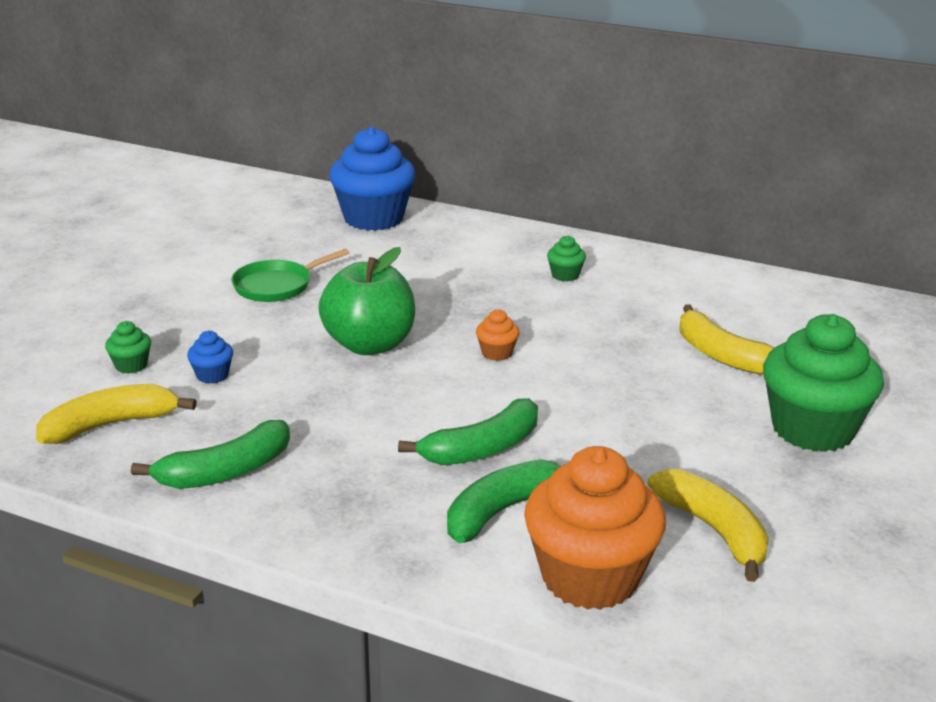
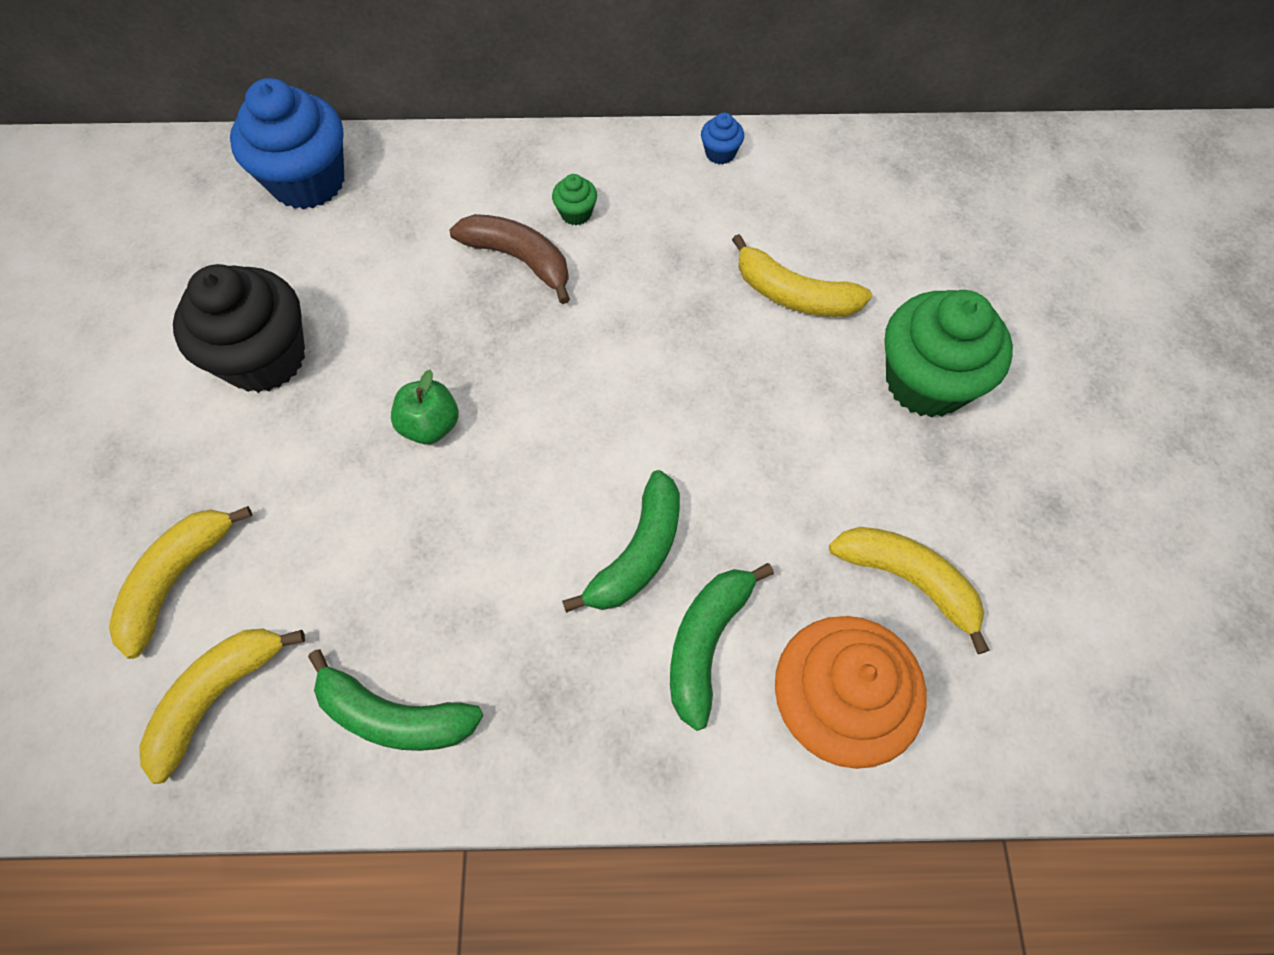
camera: 25 degrees left, 35 degrees up
(131, 365) = (177, 579): green cupcake -> yellow banana
(212, 375) = (284, 556): blue cupcake -> blue cupcake (720, 153)
(225, 471) = (394, 716): green banana -> green banana turned 75 degrees clockwise
(276, 286) = (264, 358): green pan -> black cupcake
(369, 345) = (430, 425): green apple -> green apple, size x0.58
(497, 353) = (573, 383): orange cupcake -> none
(502, 286) = (519, 259): none -> brown banana

